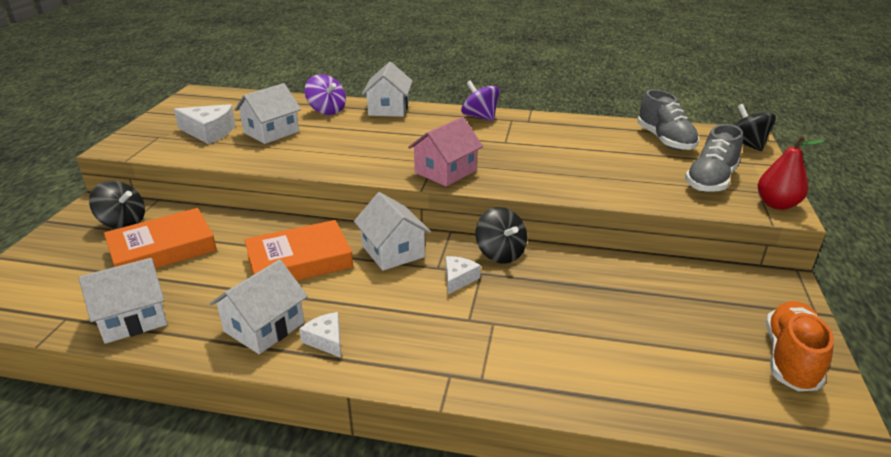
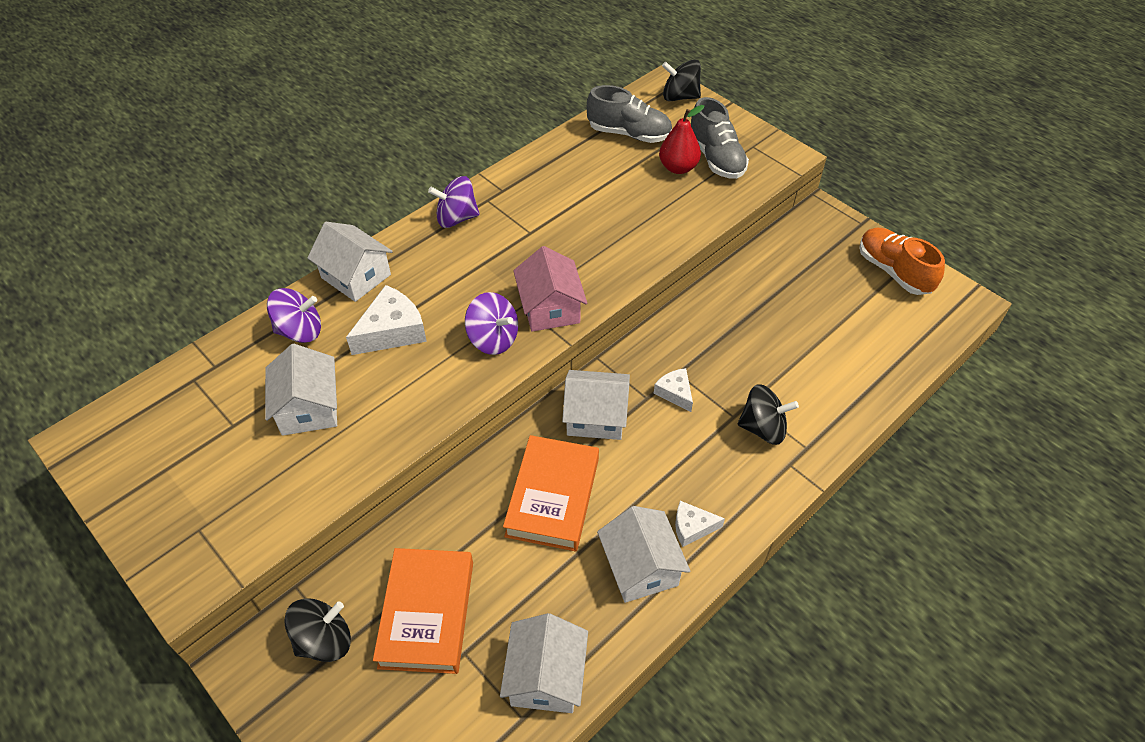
camera: 55 degrees left, 20 degrees up
(209, 132) = (241, 469): white cheese -> white cheese (392, 331)
(391, 163) = (493, 339): none -> purple spinning top
(500, 253) = (660, 344): black spinning top -> black spinning top (763, 428)
(776, 204) = (777, 151): red pear -> red pear (678, 168)

